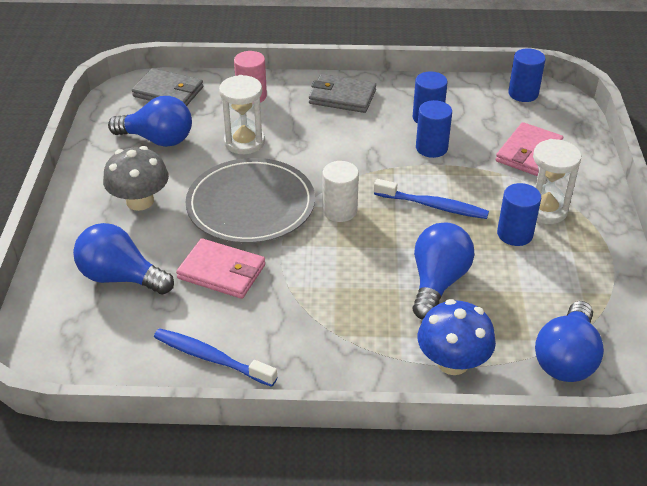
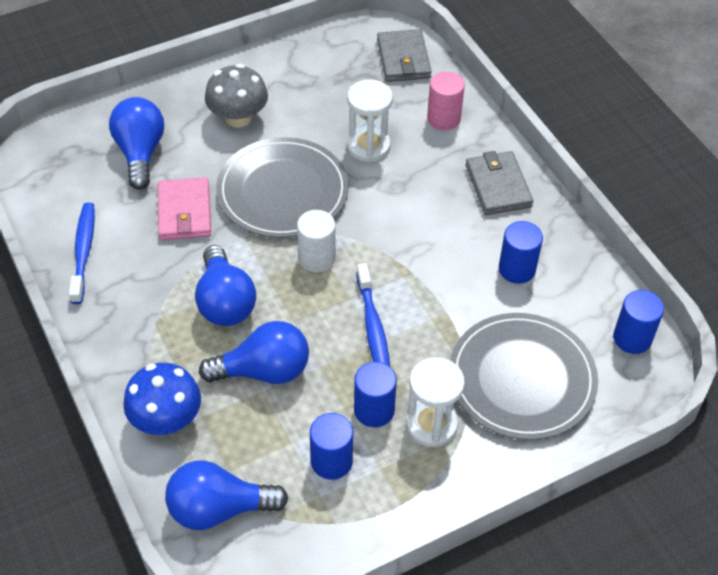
camera: 60 degrees right, 10 degrees up
(158, 139) = (328, 87): blue light bulb -> blue light bulb (225, 302)
(431, 148) = (466, 291): blue cylinder -> blue cylinder (331, 461)
(528, 152) = (522, 379): pink wallet -> grey plate

